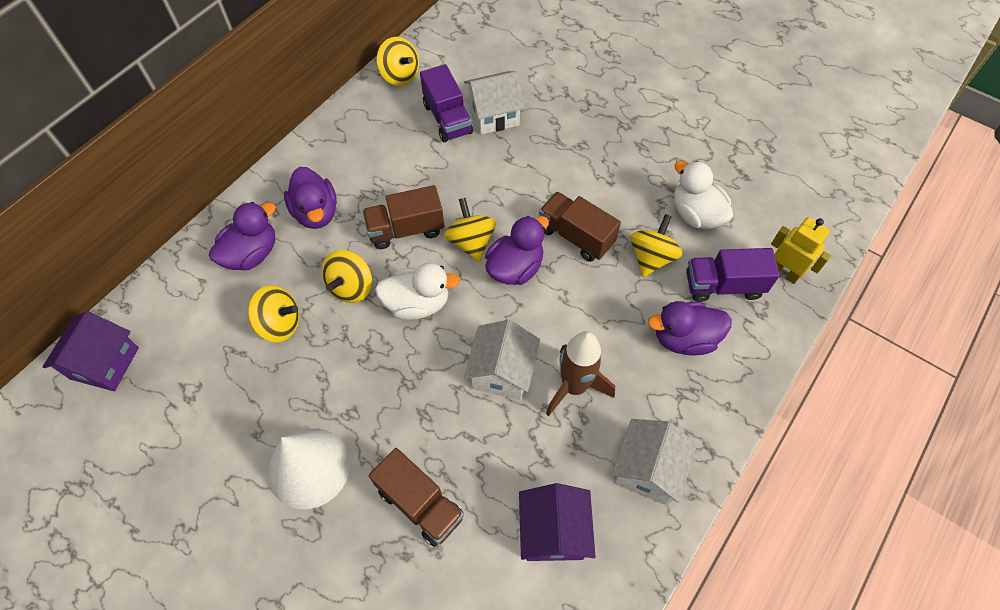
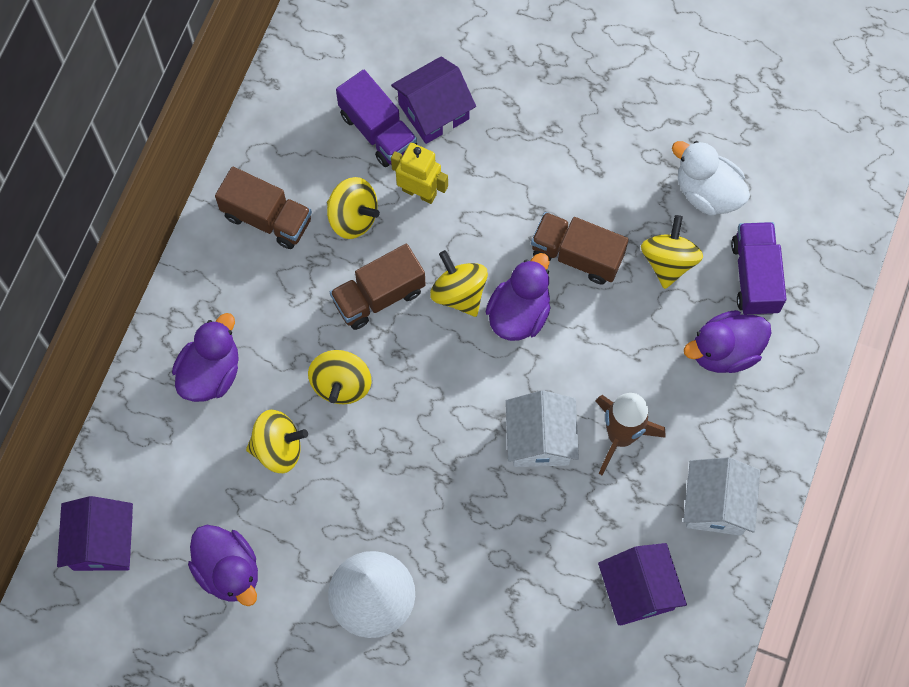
camera: 15 degrees left, 10 degrees up
(316, 213) = (265, 300): purple duck -> purple duck (228, 570)
(400, 76) = (296, 80): yellow spinning top -> yellow spinning top (353, 217)
(417, 303) = (423, 384): white duck -> none
(420, 503) = (498, 599): brown truck -> brown truck (267, 218)
(494, 115) = (433, 111): white house -> purple house
(723, 285) = (754, 276): purple truck -> purple truck turned 105 degrees clockwise
(784, 272) = (818, 242): yellow robot -> yellow robot (419, 192)

